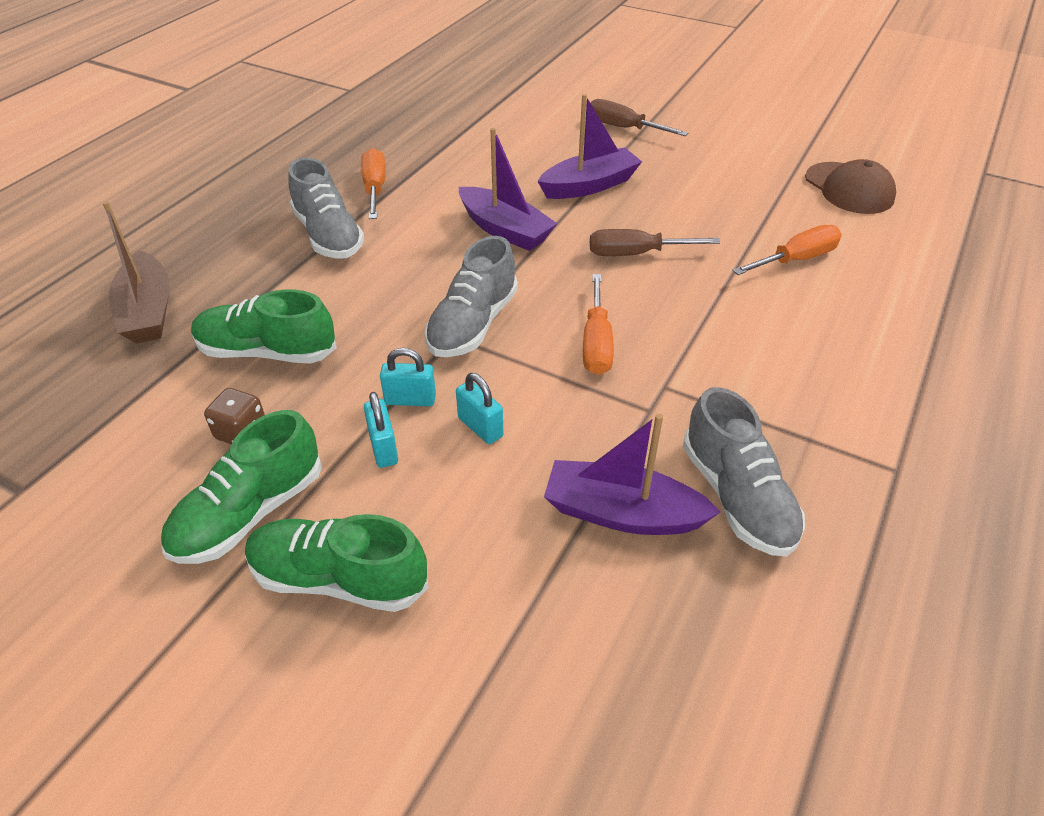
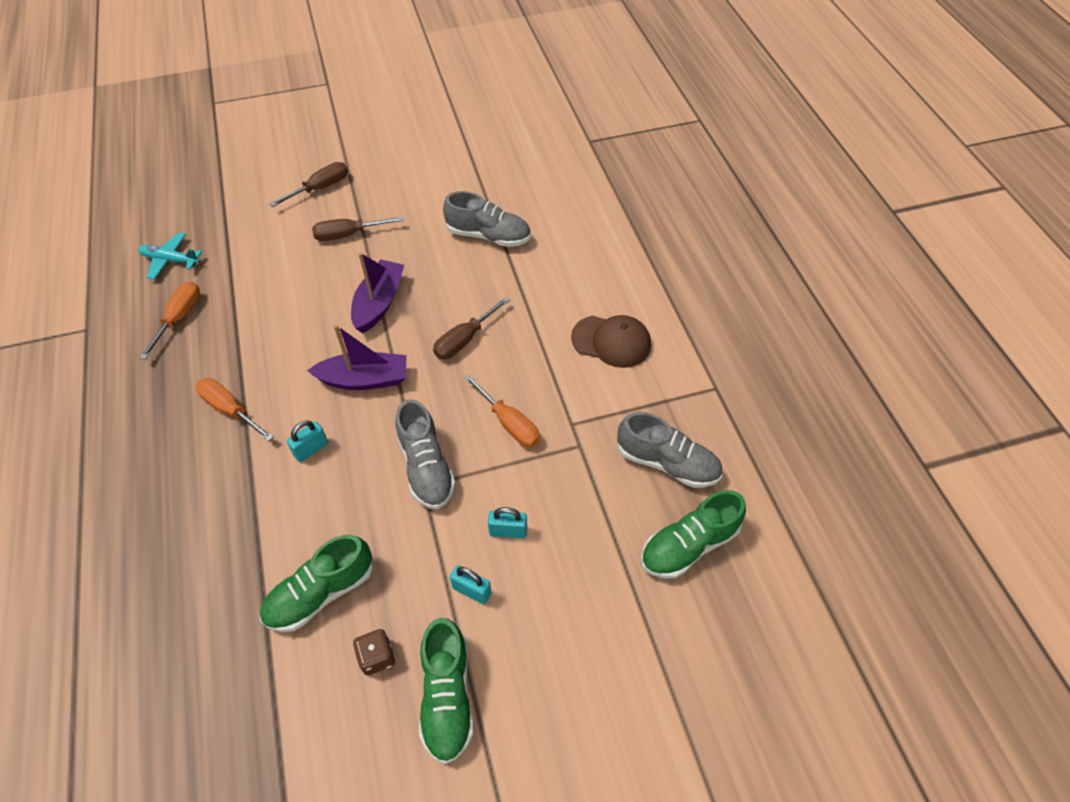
camera: 45 degrees left, 10 degrees up
(148, 311) = (191, 637): brown boat -> none
(328, 235) = (246, 474): grey shoe -> grey shoe (488, 236)
(339, 579) = (539, 682): green shoe -> green shoe (688, 545)
(410, 400) = (450, 548): turquoise padlock -> turquoise padlock (311, 449)
(460, 79) = (170, 260): none -> turquoise plane
(622, 513) = (628, 518): purple boat -> none
(639, 88) = (320, 188): none -> brown screwdriver
(795, 260) = (554, 280): orange screwdriver -> orange screwdriver (179, 318)
(849, 188) = (532, 201): brown cap -> brown cap (611, 341)

